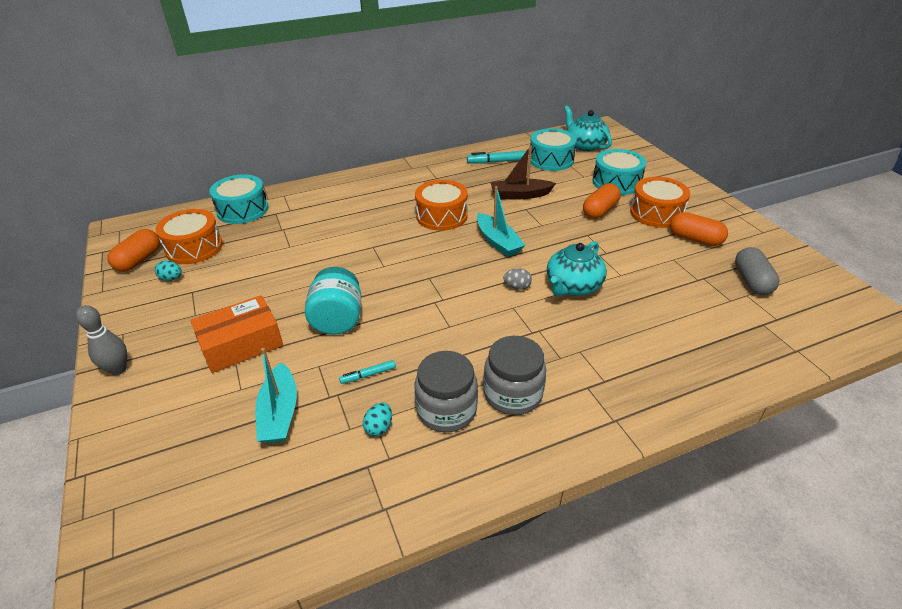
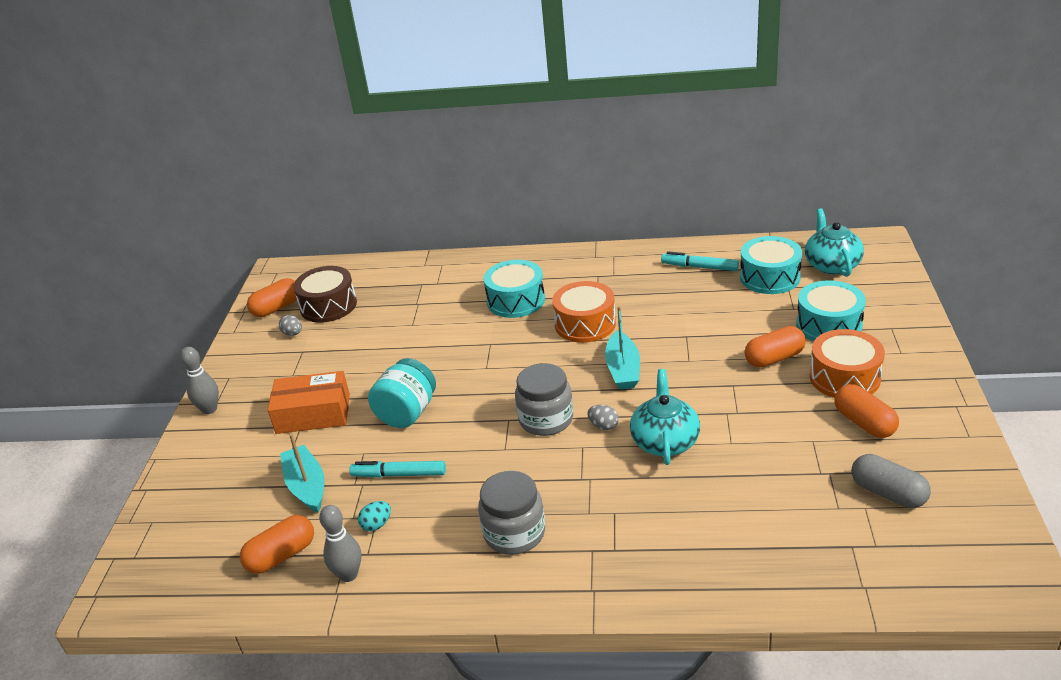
camera: 30 degrees right, 5 degrees down
(171, 278) = (293, 334): turquoise egg -> grey egg
(194, 247) = (328, 306): orange drum -> brown drum
(243, 210) = (393, 273): turquoise drum -> turquoise drum (516, 301)
(279, 413) = (306, 486): turquoise boat -> turquoise boat turned 135 degrees clockwise
(298, 492) = (281, 556): none -> orange capsule
(368, 375) = (399, 474): turquoise marker -> turquoise marker, size x1.66
(384, 486) = (348, 575): none -> grey bowling pin
(446, 410) = (444, 528): grey jar -> grey jar (546, 420)
(520, 195) = (693, 317): brown boat -> none
(573, 286) = (665, 441): turquoise teapot -> turquoise teapot turned 120 degrees clockwise
(751, 281) = (888, 493): grey capsule -> grey capsule turned 75 degrees counterclockwise

